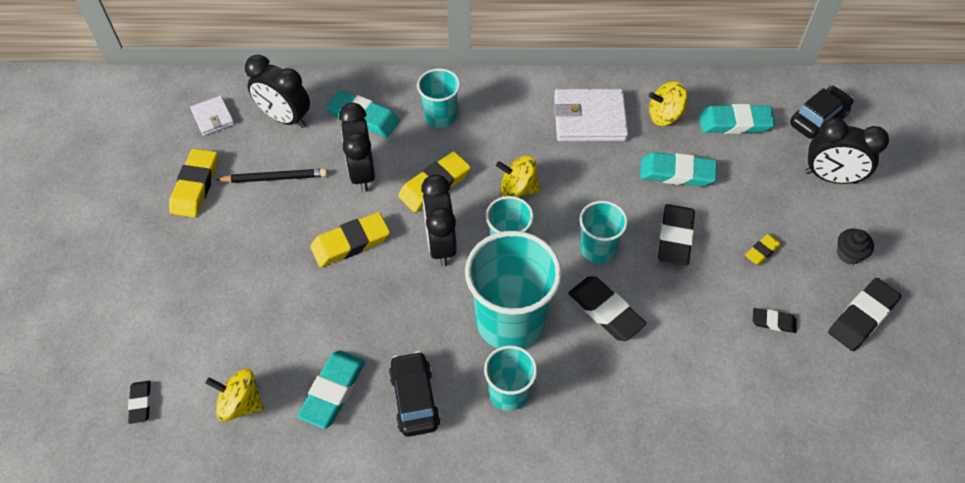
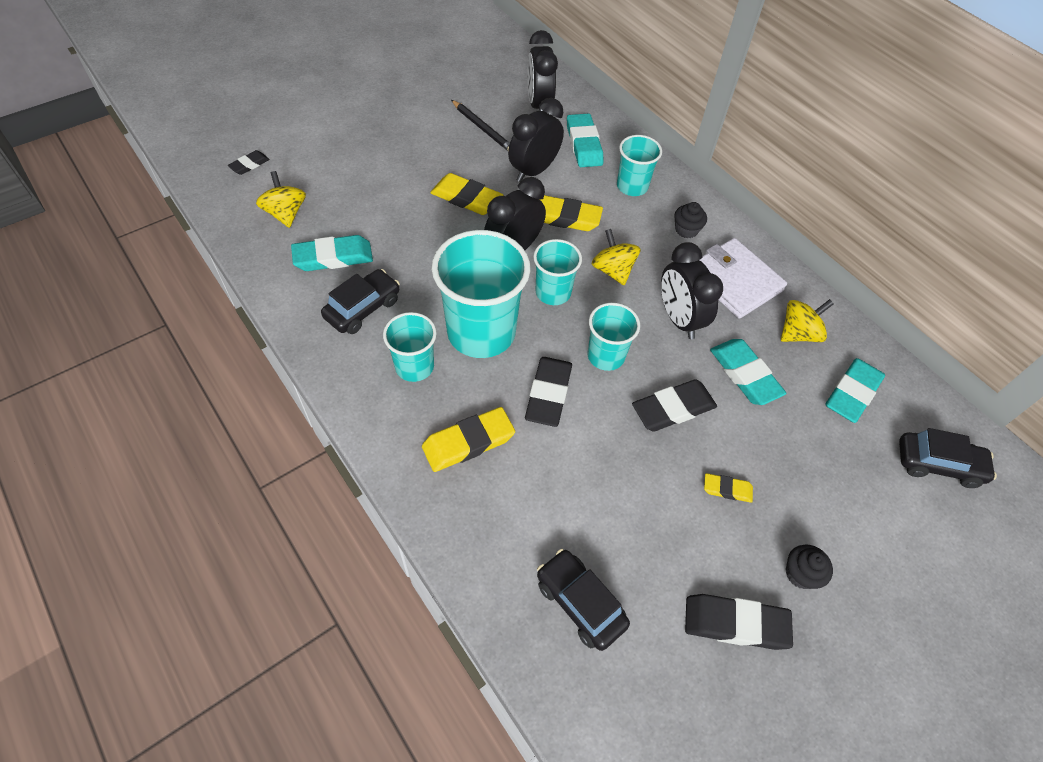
camera: 50 degrees right, 0 degrees up
(195, 186) = (438, 95): yellow eraser -> yellow eraser (468, 442)
(213, 117) = (502, 71): white wallet -> none
(516, 113) = (686, 230): none -> black cupcake
(665, 116) = (798, 333): yellow spinning top -> yellow spinning top turned 105 degrees clockwise
(735, 123) = (852, 393): turquoise eraser -> turquoise eraser turned 75 degrees clockwise
(773, 322) = (655, 539): black eraser -> none
(794, 403) = (580, 603): none -> black car
(830, 177) = (877, 511): black clock -> black clock (678, 319)

